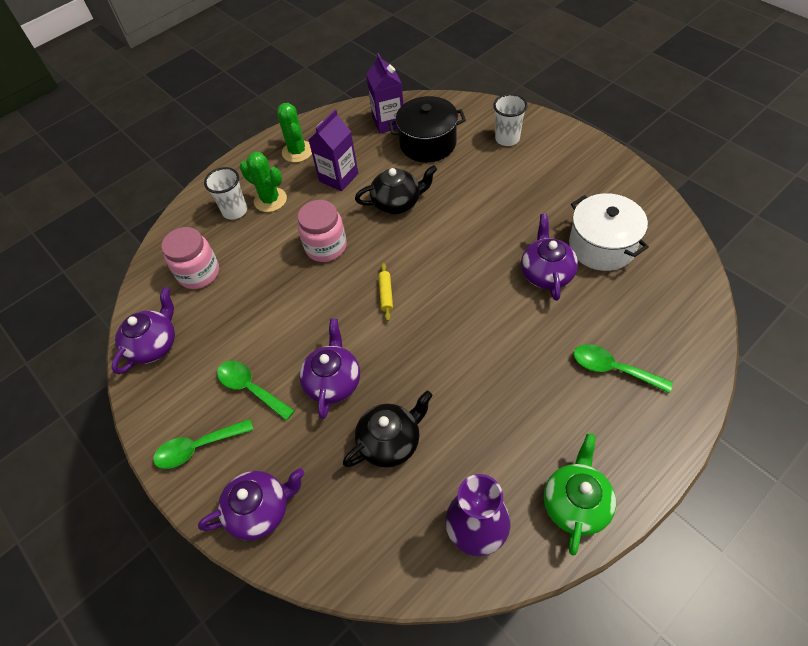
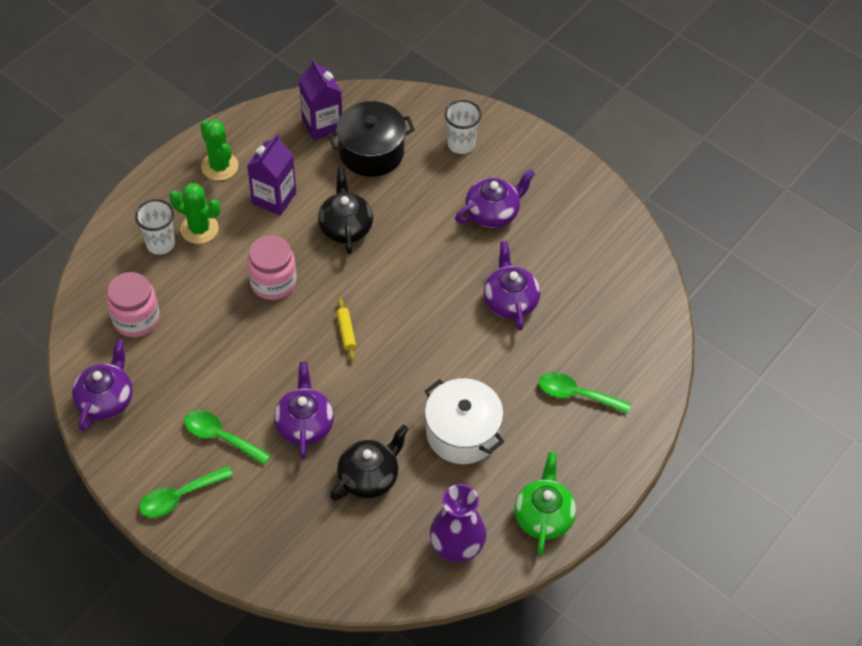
camera: 15 degrees left, 0 degrees up
(260, 510) = (254, 547): purple teapot -> purple teapot (493, 212)
(397, 202) = (345, 227): black teapot -> black teapot turned 75 degrees counterclockwise
(602, 246) = (565, 269): white pot -> white pot (462, 433)

